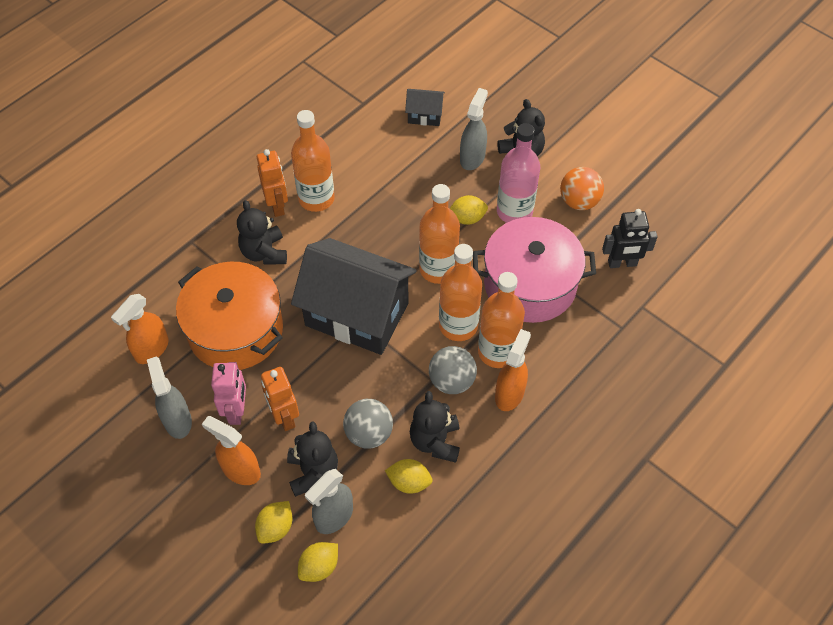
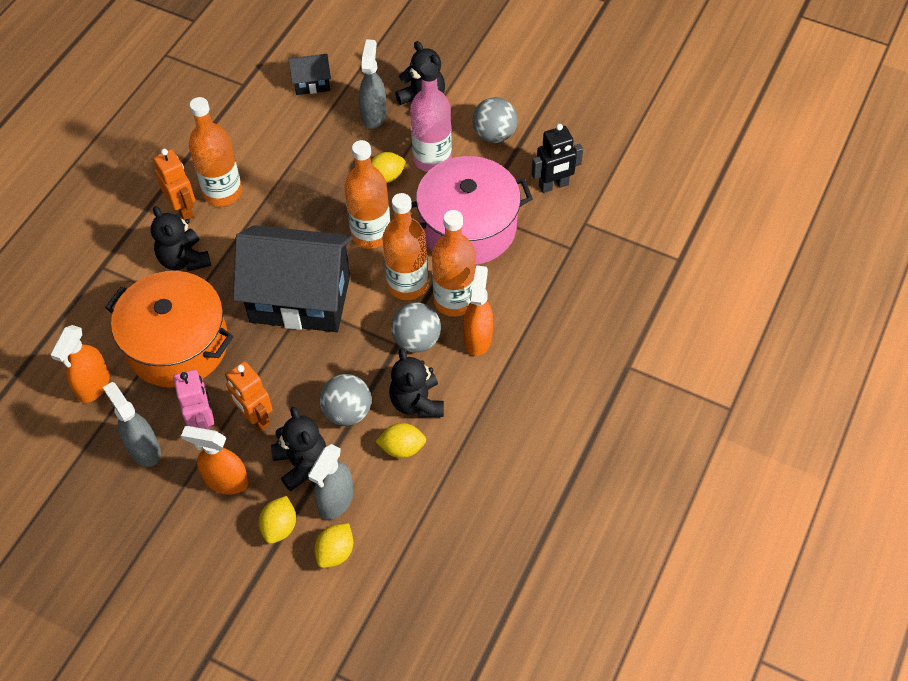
camera: 15 degrees left, 0 degrees up
(579, 201) = (494, 135): orange ball -> grey ball

